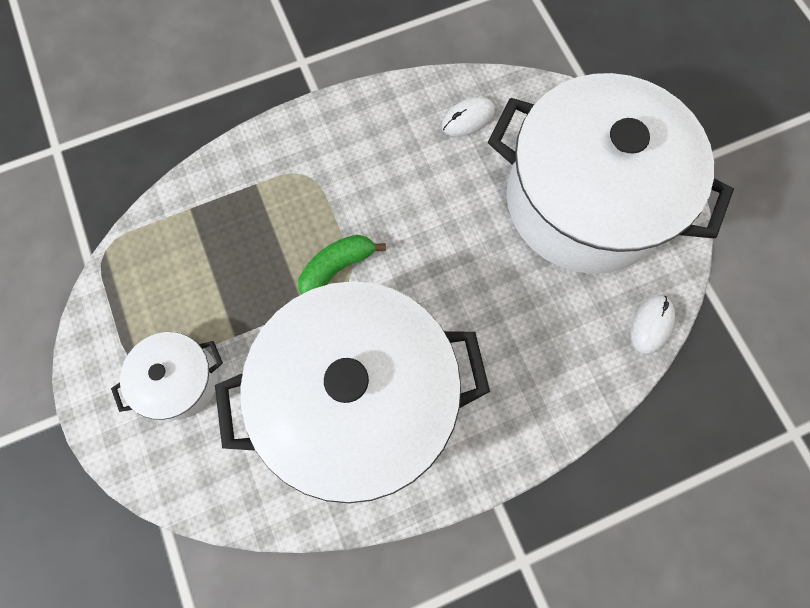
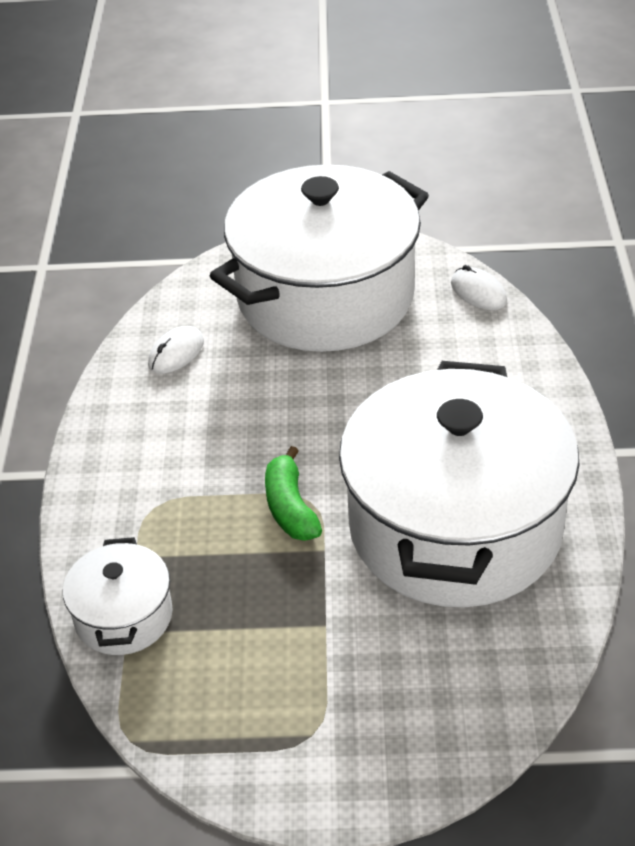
camera: 65 degrees left, 30 degrees down
(180, 380) = (357, 693): white pot -> white pot (123, 617)
(467, 119) = (176, 353): white mouse -> white mouse turned 45 degrees clockwise

